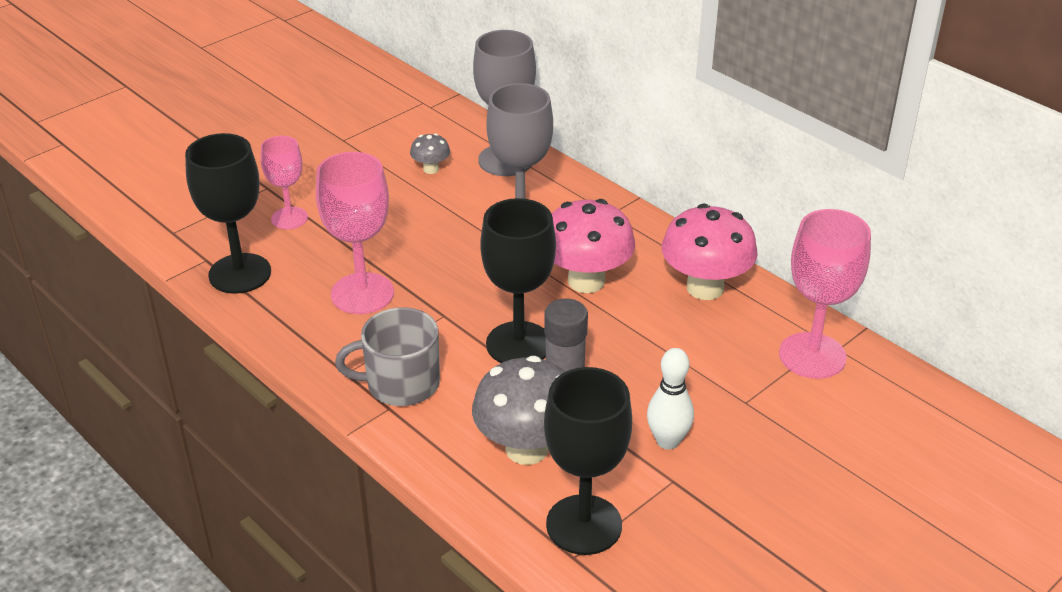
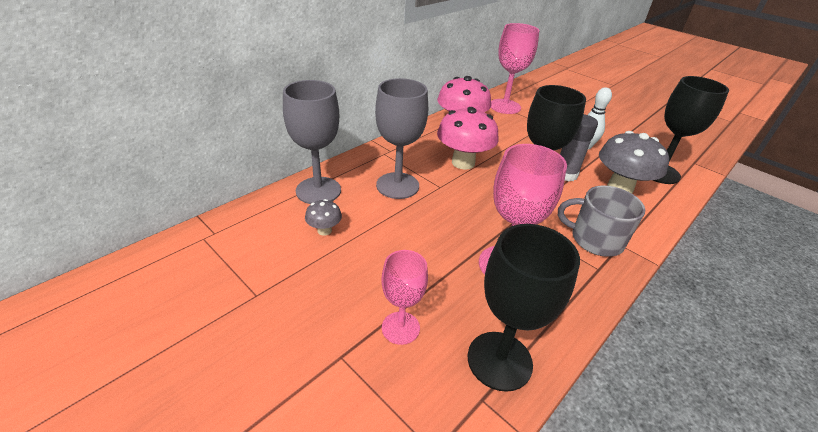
camera: 95 degrees left, 0 degrees up
(401, 384) = (595, 239): grey mug -> grey mug turned 120 degrees clockwise

